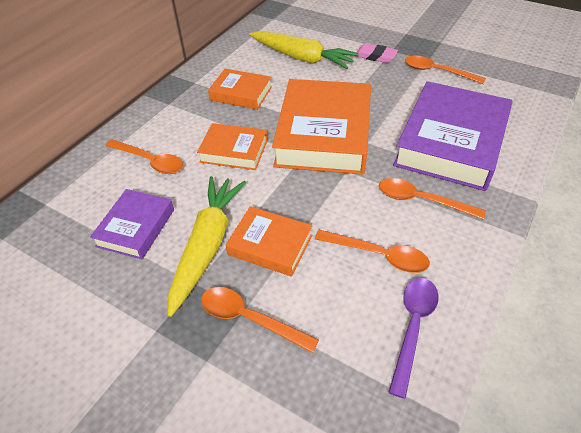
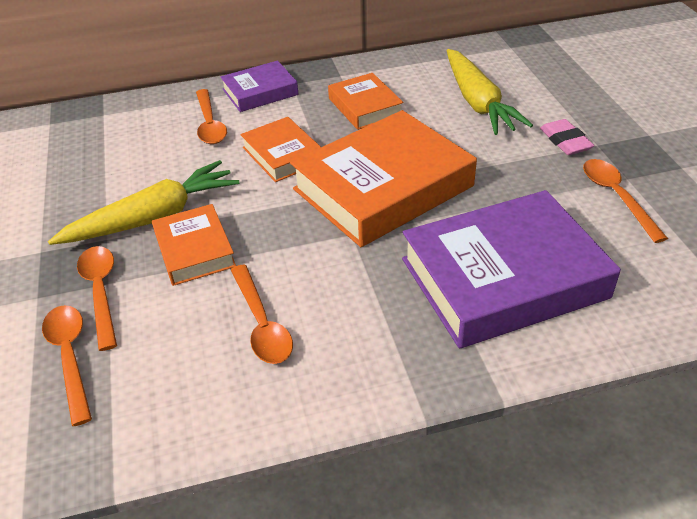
camera: 45 degrees right, 5 degrees down
(136, 227) = (129, 170): purple book -> purple book (260, 92)
(413, 327) = (196, 400): purple spoon -> none
(421, 200) = (377, 309): orange spoon -> orange spoon (70, 357)

